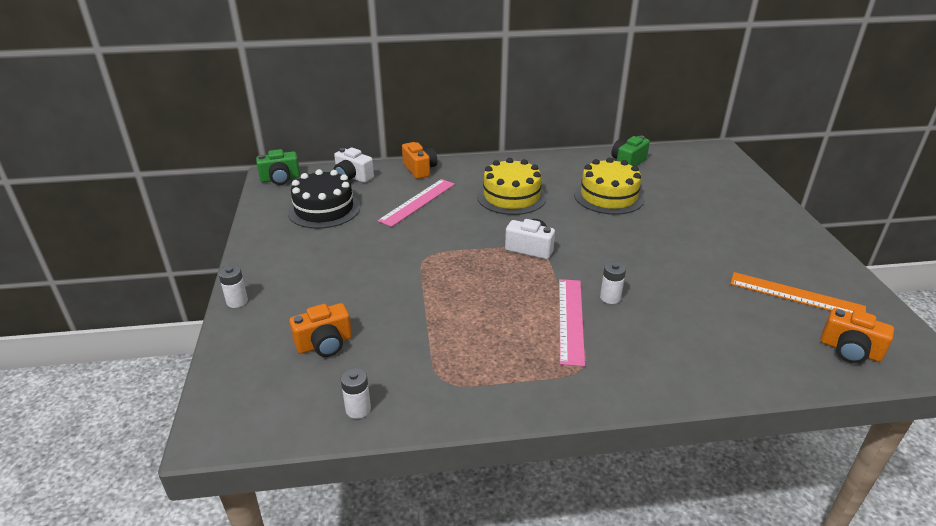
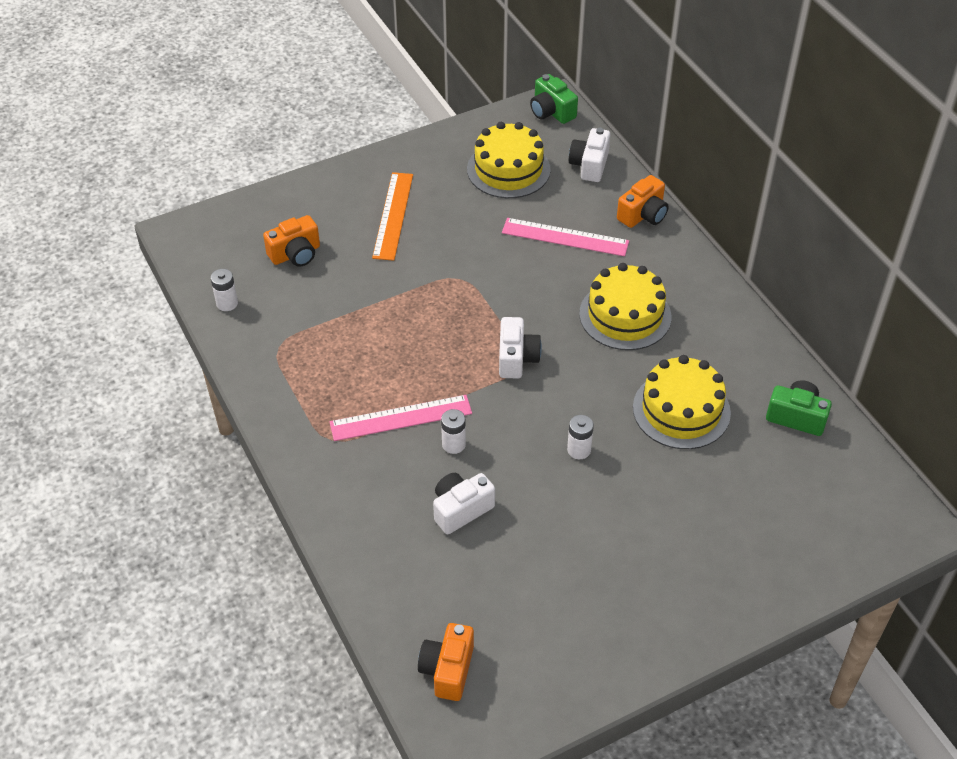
camera: 70 degrees right, 15 degrees up
(237, 301) = (328, 176): white battery -> white battery (579, 450)
(324, 209) = (508, 169): black cake -> yellow cake
(325, 344) = (295, 254): orange camera -> orange camera turned 75 degrees counterclockwise
(681, 308) = (461, 509): none -> white camera
(796, 295) = (536, 621): orange ruler -> orange ruler (393, 215)

